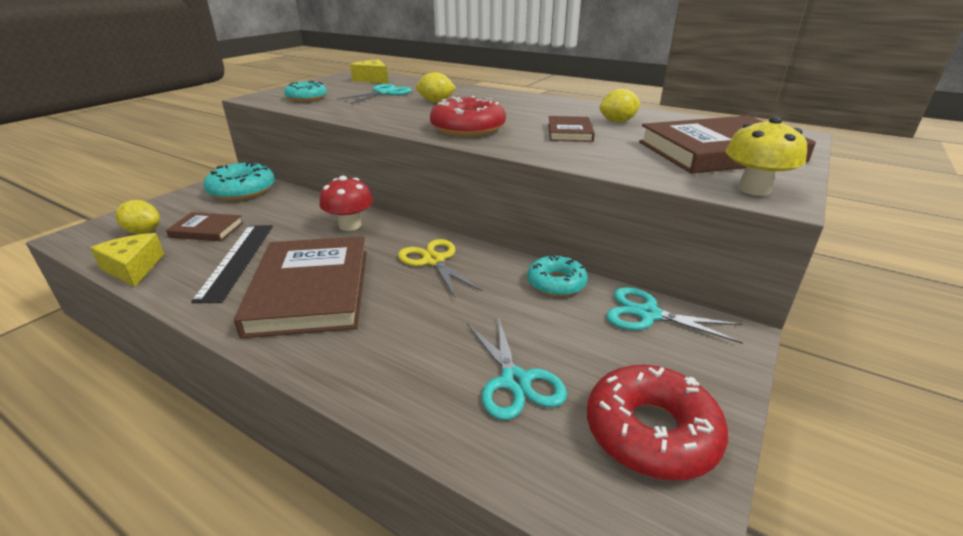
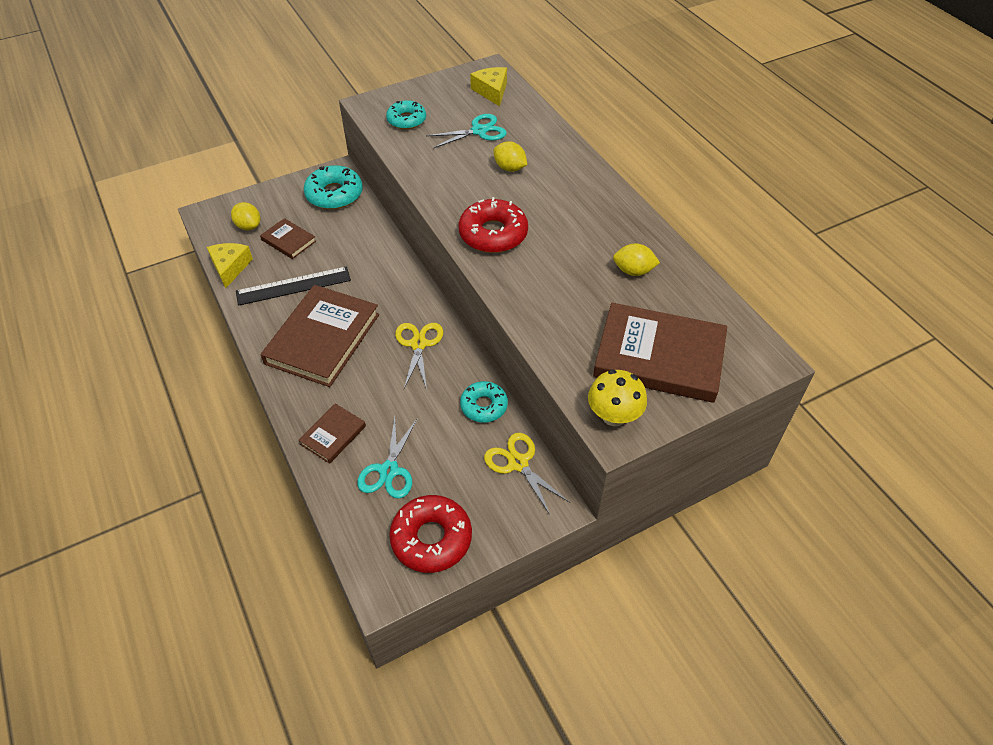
camera: 30 degrees right, 20 degrees up
(237, 260) = (293, 286): black ruler -> black ruler turned 45 degrees clockwise
(350, 225) = (387, 276): red mushroom -> none
(569, 132) = (569, 274): brown book -> brown book (333, 435)
(648, 314) = (518, 463): turquoise scissors -> yellow scissors

